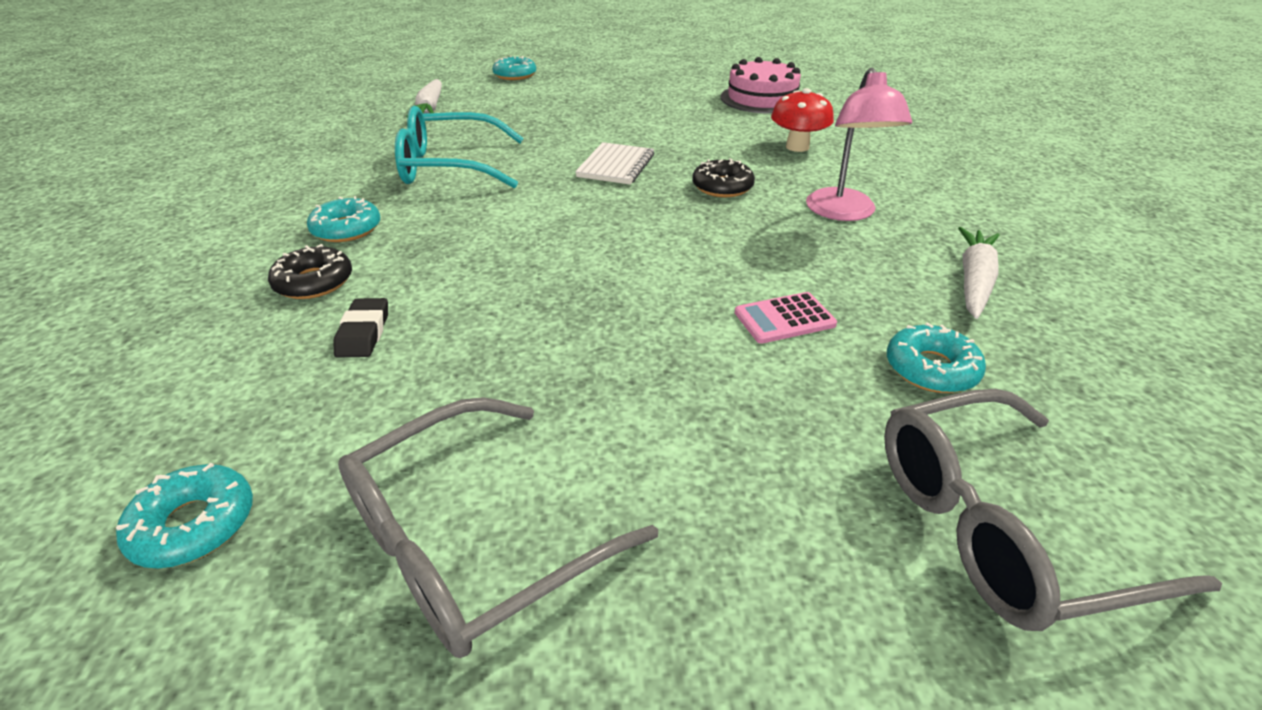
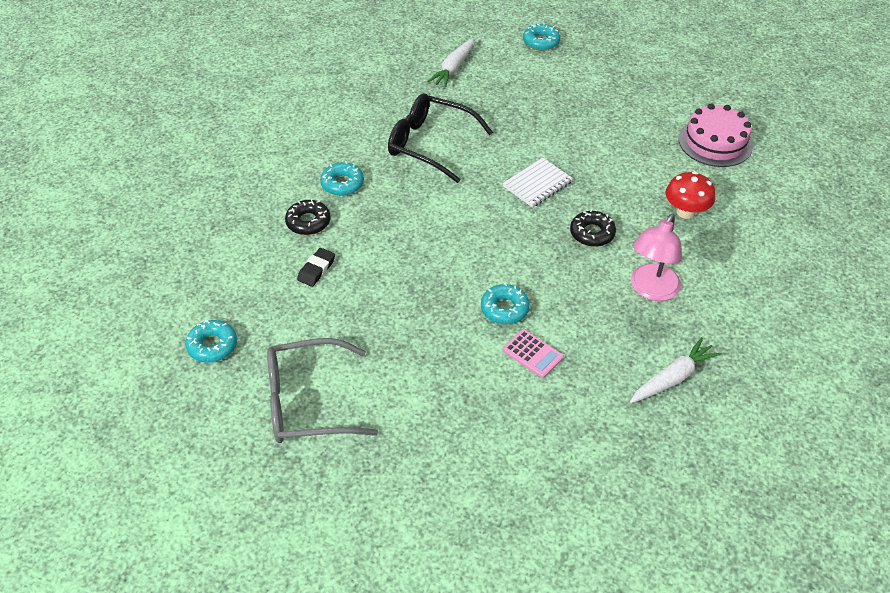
camera: 30 degrees right, 10 degrees up
(450, 166) = (430, 144): turquoise glasses -> black glasses
(784, 319) = (532, 354): pink calculator -> pink calculator turned 150 degrees counterclockwise
(931, 369) = (579, 419): turquoise donut -> turquoise donut (504, 309)
(1000, 525) = (523, 502): grey glasses -> none

